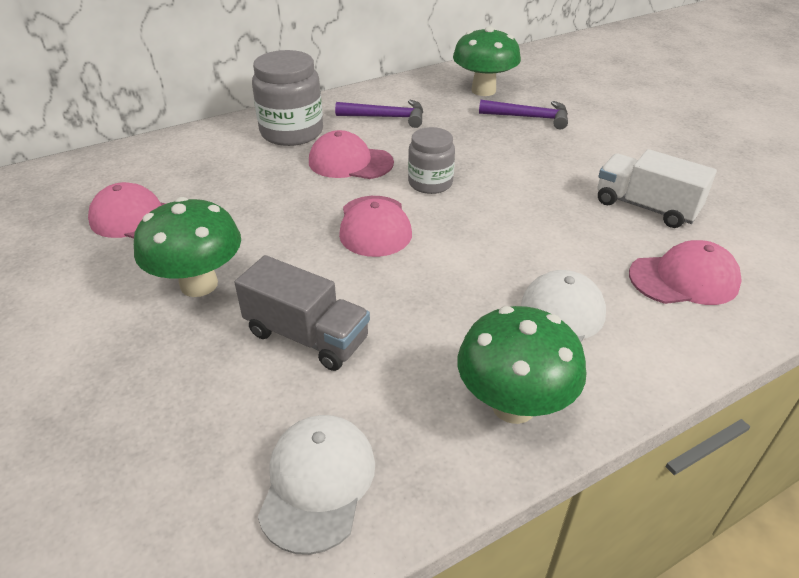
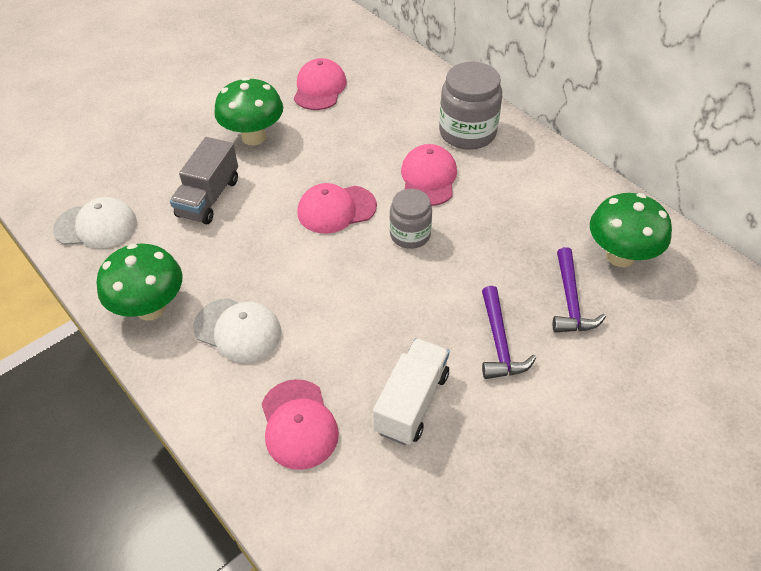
camera: 80 degrees right, 10 degrees up
(386, 117) = (521, 188): purple hammer -> purple hammer (499, 342)

